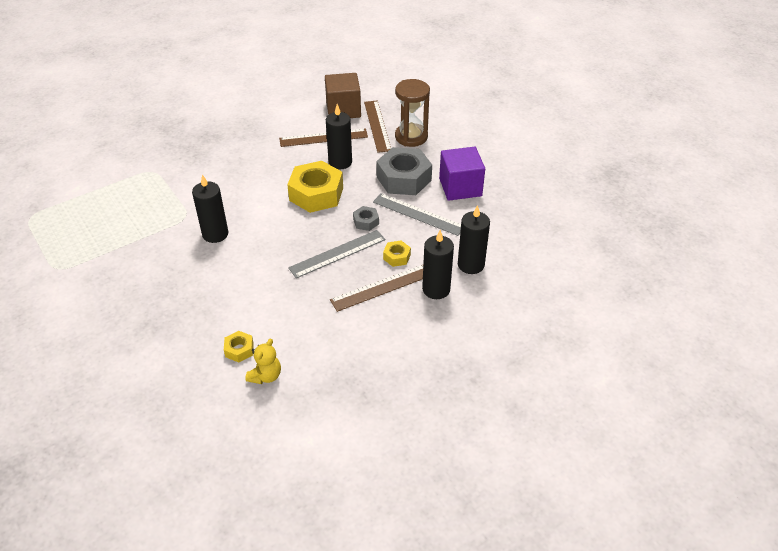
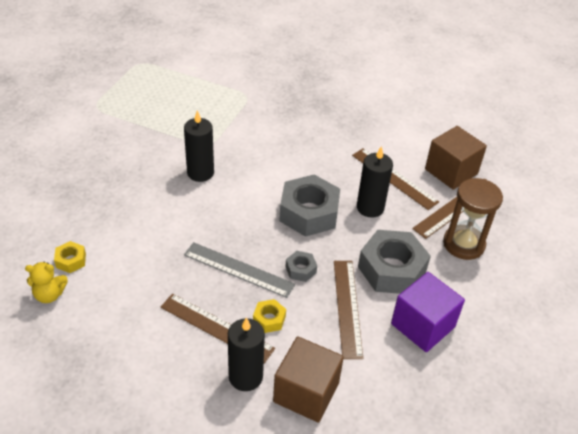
camera: 55 degrees right, 0 degrees up
(316, 194) = (309, 213): yellow nut -> grey nut
(418, 214) = (347, 307): grey ruler -> brown ruler
(471, 265) = (306, 392): black candle -> brown cube

